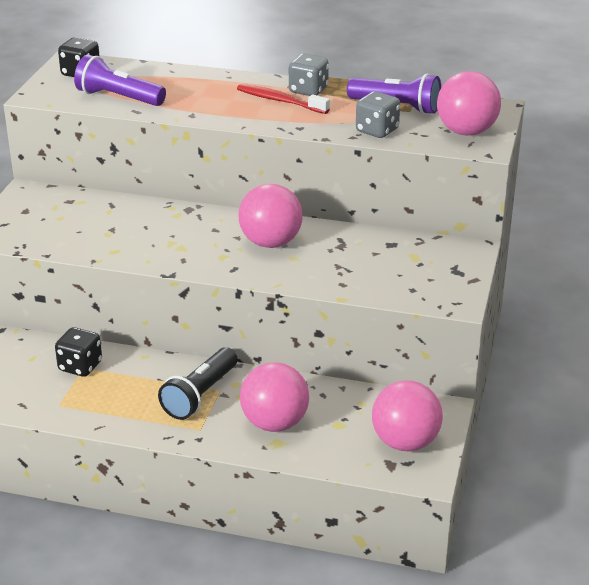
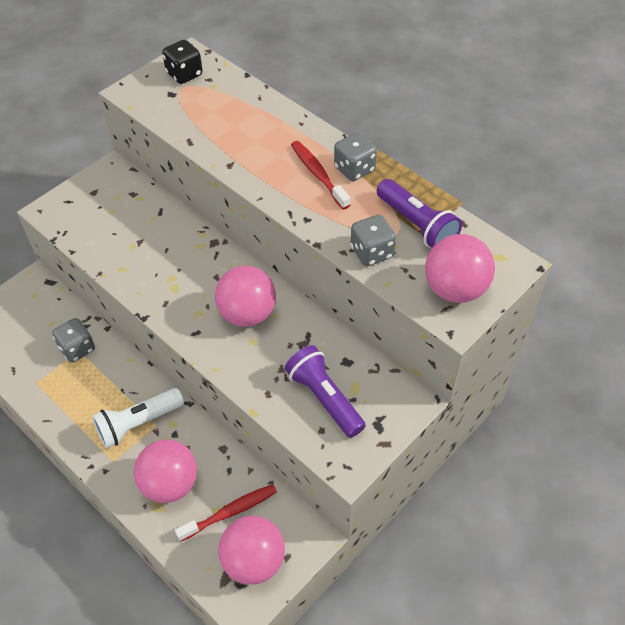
camera: 30 degrees right, 20 degrees up
(80, 366) = (77, 348): black dice -> grey dice
(118, 98) = (189, 118): purple flashlight -> purple flashlight (324, 398)
(200, 395) = (138, 423): black flashlight -> white flashlight
(352, 420) = (230, 512): none -> red toothbrush

